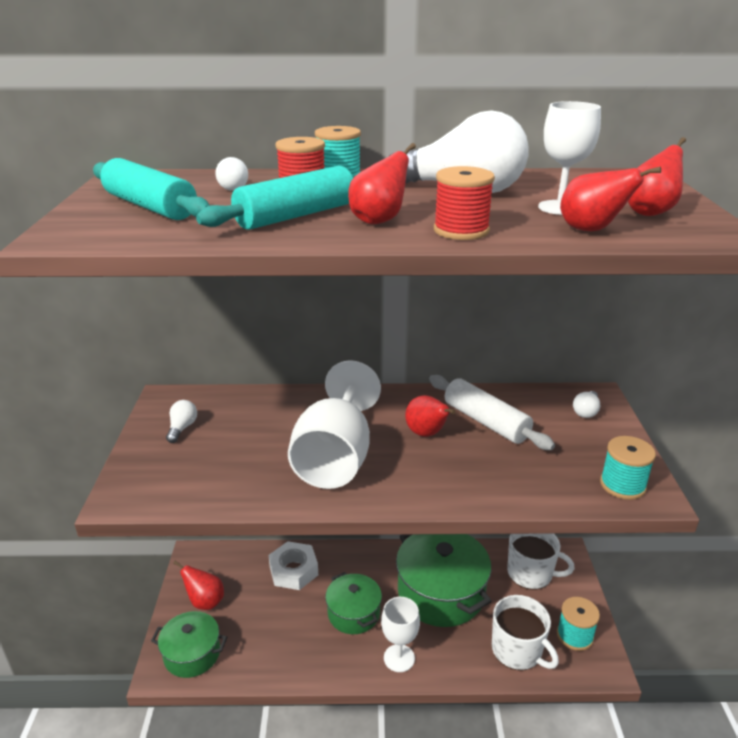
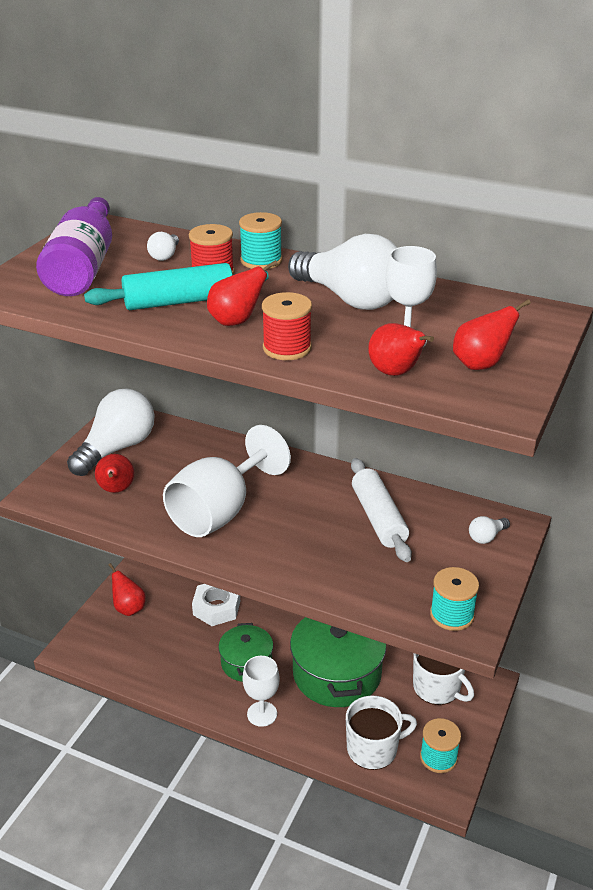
camera: 25 degrees right, 5 degrees up
(150, 207) = (83, 267): turquoise rolling pin -> purple bottle
(182, 428) = (117, 448): white light bulb -> white light bulb, size x2.38
(192, 654) = (97, 647): green pot -> none
(427, 434) = (314, 513): red pear -> red pear (116, 490)
(517, 650) = (373, 748): white mug -> white mug turned 90 degrees counterclockwise

